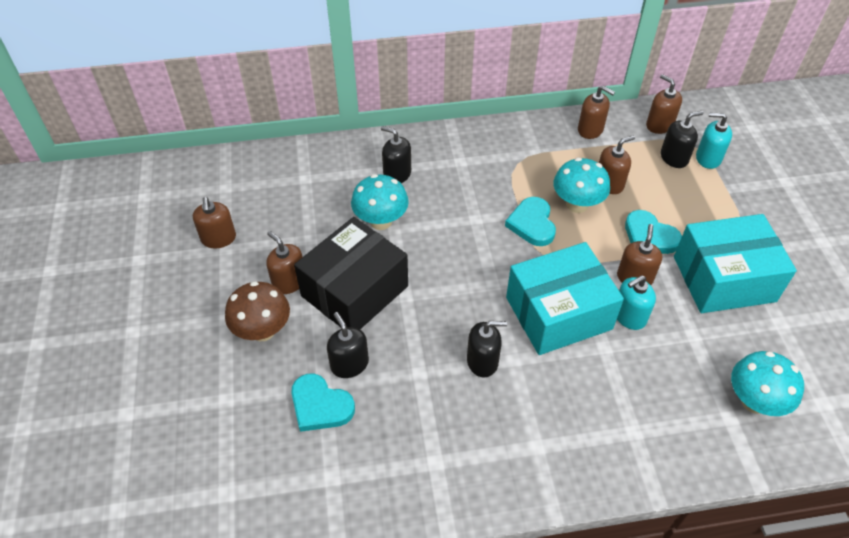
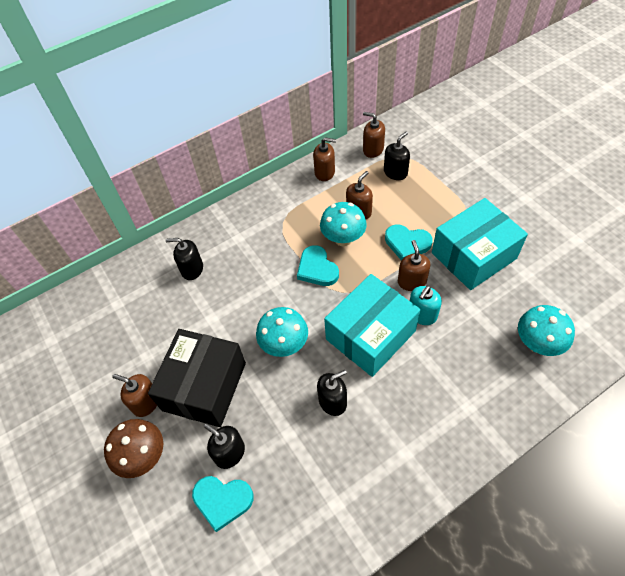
camera: 20 degrees left, 5 degrees up
(218, 238) = (66, 389): brown soap dispenser -> none
(381, 221) = (198, 316): turquoise mushroom -> turquoise mushroom (284, 344)
(708, 158) = (419, 163): turquoise soap dispenser -> none

